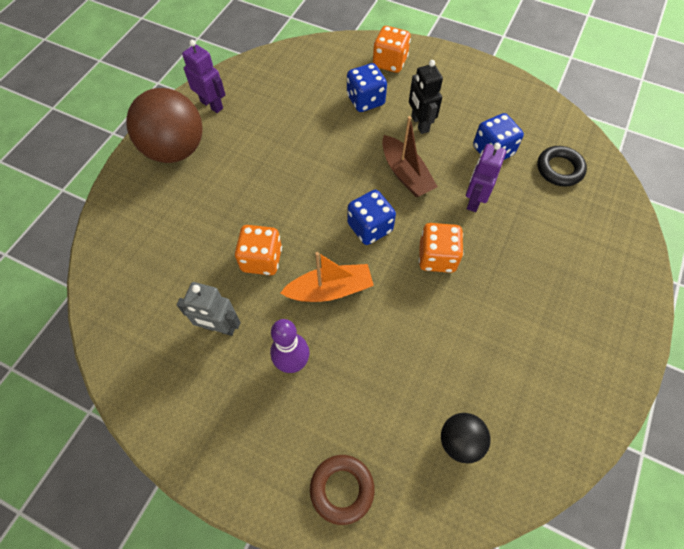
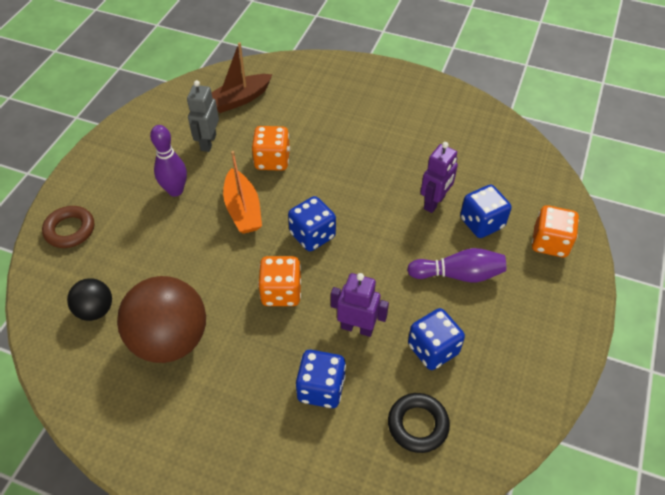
camera: 85 degrees right, 10 degrees down
(175, 150) = (383, 90): brown ball -> brown ball (170, 340)
(212, 105) = (443, 105): purple robot -> purple robot (434, 202)
(405, 174) = (383, 263): brown boat -> brown boat (239, 99)
(419, 124) = (458, 274): black robot -> purple bowling pin
(535, 231) = (321, 388): none -> blue dice

